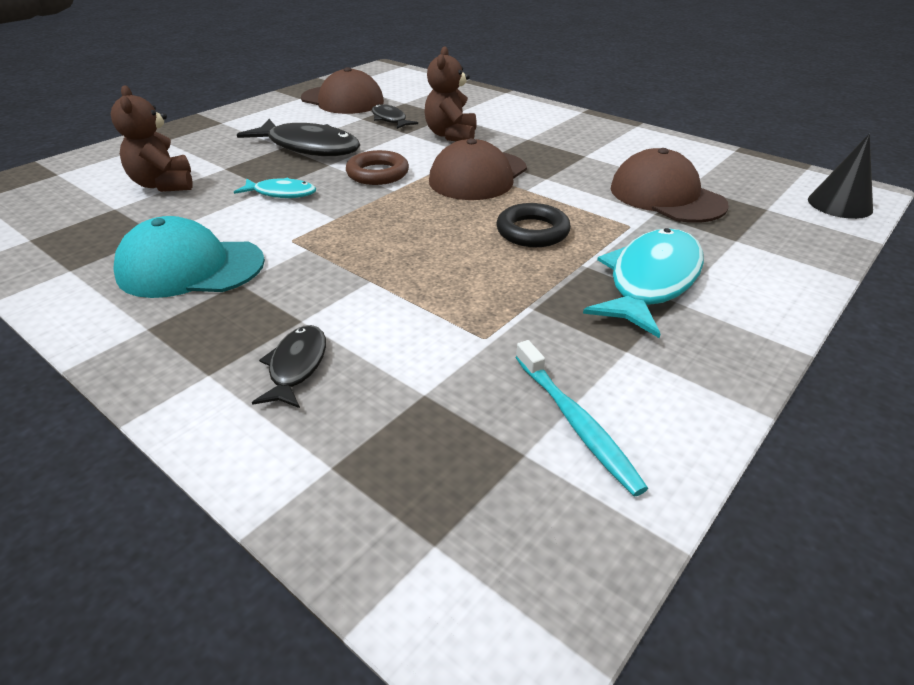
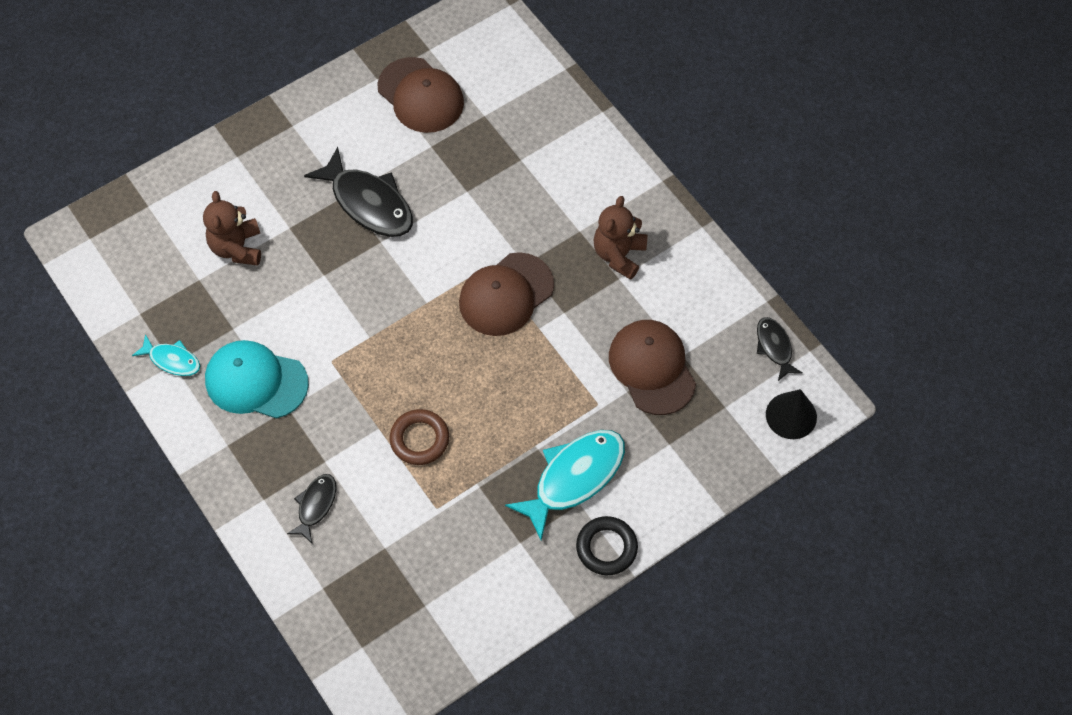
camera: 15 degrees right, 25 degrees up
(281, 193) = (332, 286): turquoise fish -> turquoise fish (172, 360)
(377, 173) = (420, 270): brown ring -> brown ring (419, 439)
(390, 119) = (458, 156): black fish -> black fish (774, 347)
(451, 135) = (508, 207): brown teddy bear -> brown teddy bear (619, 255)
(532, 231) = (517, 394): black ring -> black ring (606, 548)
(576, 422) = (461, 591): turquoise toothbrush -> none

